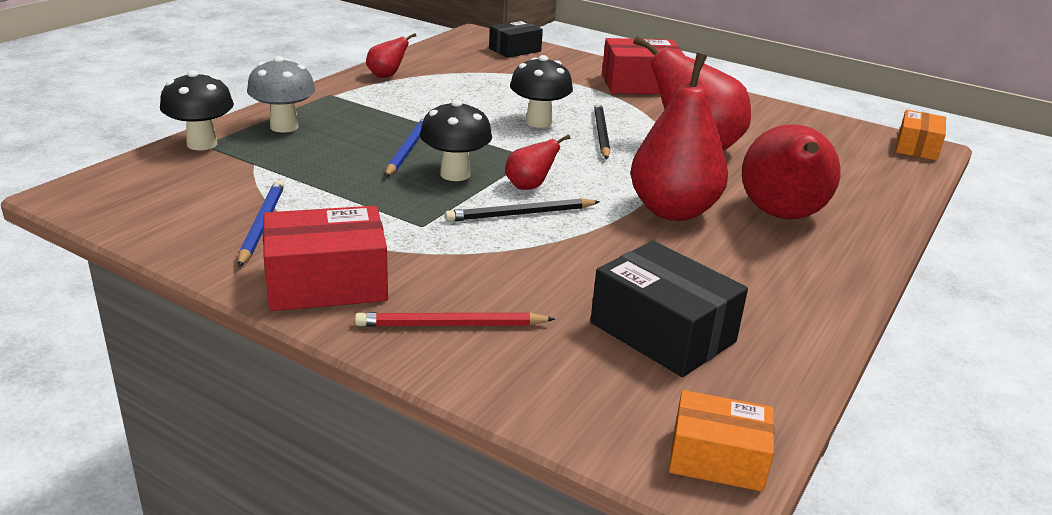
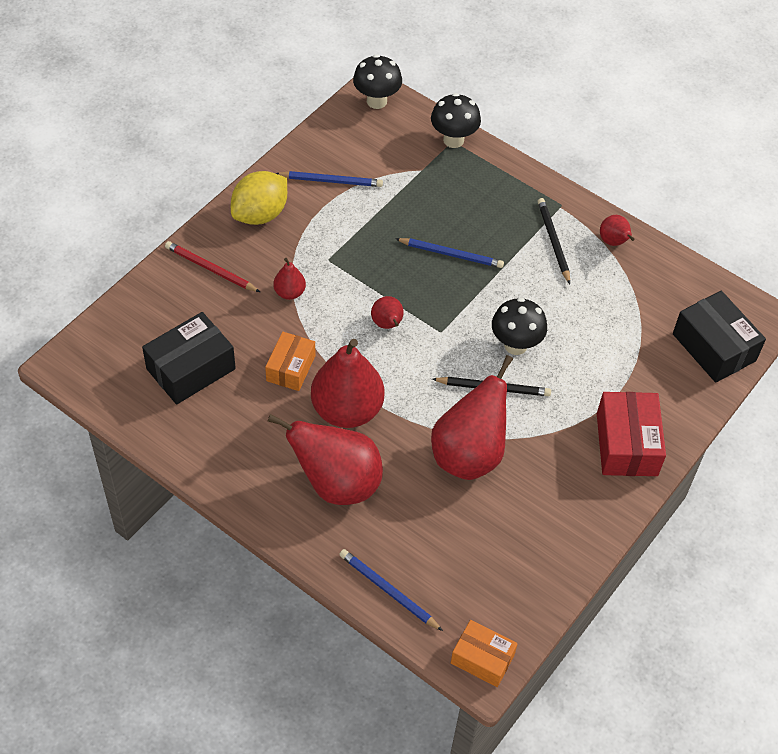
camera: 95 degrees right, 25 degrees up
(284, 127) = (489, 181): grey mushroom -> none
(327, 283) = (260, 214): red box -> yellow lemon
(451, 325) = (210, 269): red pencil -> red pencil turned 60 degrees counterclockwise
(455, 174) = (408, 281): black mushroom -> black mushroom (376, 101)
(489, 253) = (289, 292): none -> red pear
(515, 50) = (714, 347): black box -> black box, size x1.54
(520, 214) = (343, 314): black pencil -> black pencil (553, 241)
(717, 458) = (80, 369): orange box -> orange box (291, 368)
(891, 188) = (388, 591): none -> blue pencil

